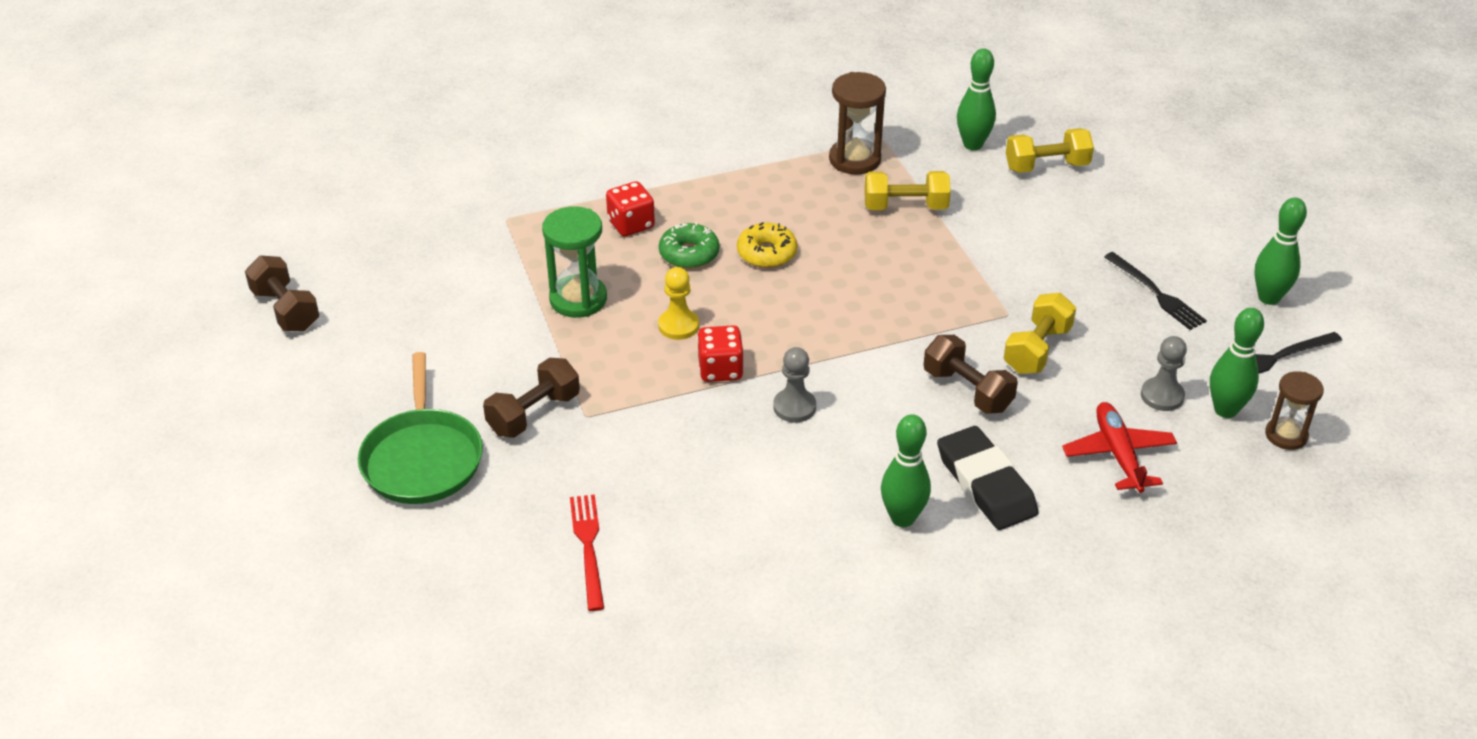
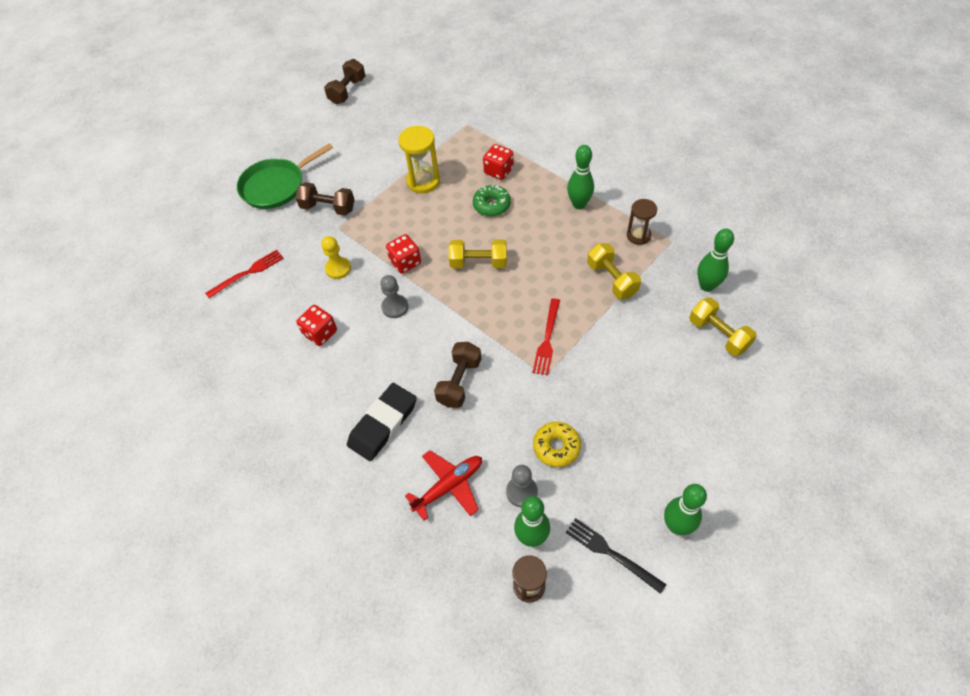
camera: 65 degrees right, 15 degrees up
(578, 299) = (423, 181): green hourglass -> yellow hourglass
(678, 326) = (429, 229): yellow pawn -> yellow pawn (338, 268)
(766, 253) = (517, 236): yellow donut -> yellow donut (556, 447)
(780, 498) = (320, 333): none -> red dice
(855, 159) = (638, 235): brown hourglass -> brown hourglass, size x0.66
(902, 518) = (333, 394): green bowling pin -> green bowling pin (579, 204)
(956, 292) = (547, 339): none -> red fork
(1037, 350) = (521, 403): yellow dumbbell -> yellow dumbbell (478, 263)
(1156, 293) = (628, 450): black fork -> none

